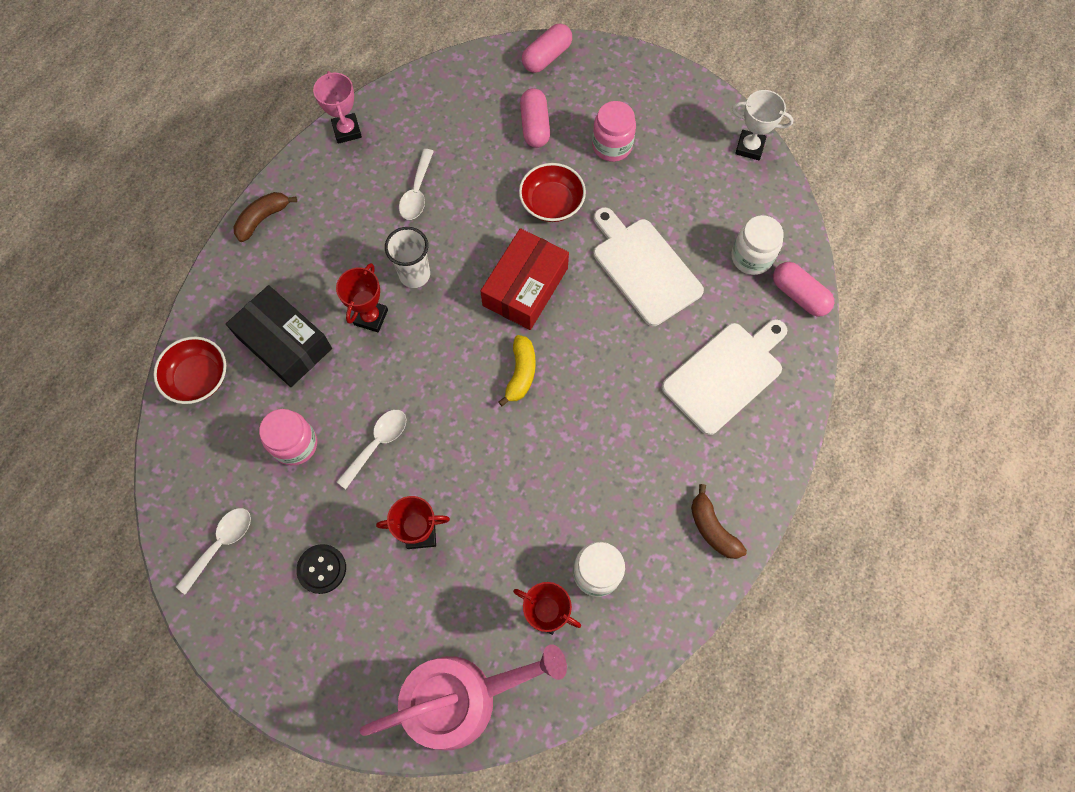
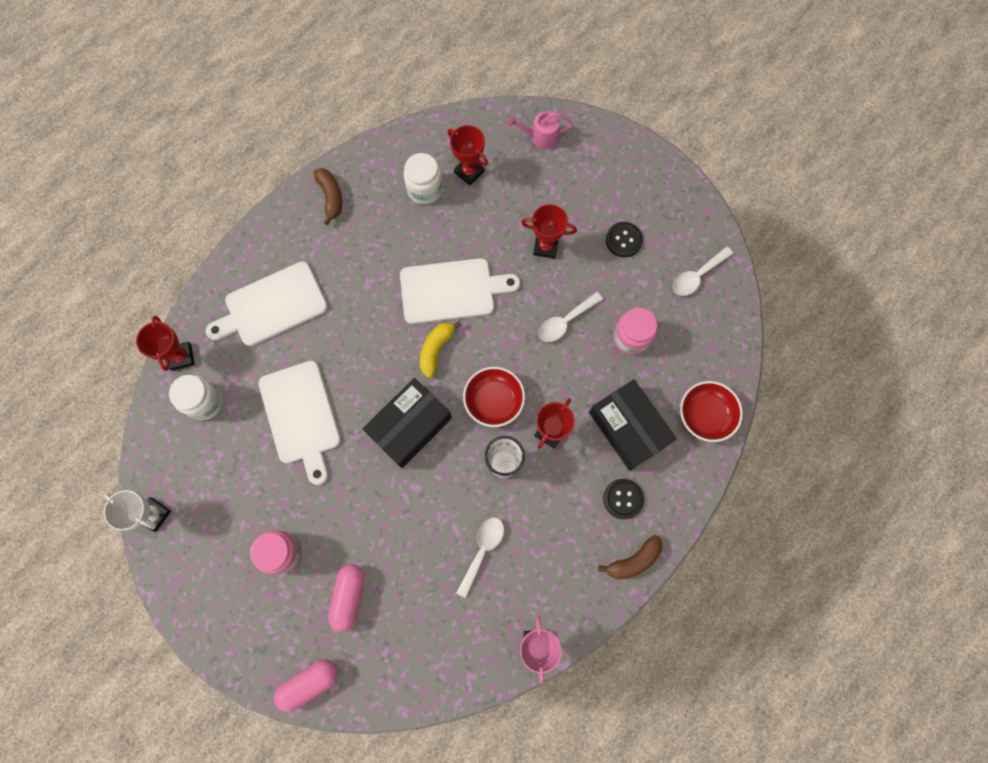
camera: 165 degrees left, 5 degrees up
(281, 271) = (623, 499): none -> black button
(461, 697) = (541, 136): pink watering can -> pink watering can, size x0.46
(522, 446) = (452, 290): none -> white cutting board
(525, 287) = (410, 426): red box -> black box
(552, 203) = (360, 504): red bowl -> red bowl (494, 401)
(799, 295) = (181, 357): pink capsule -> red trophy

